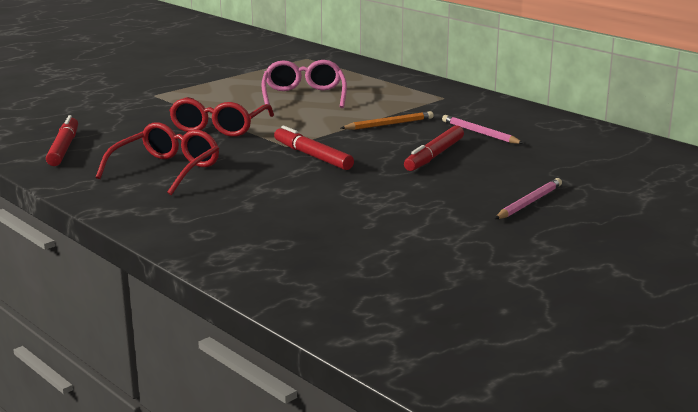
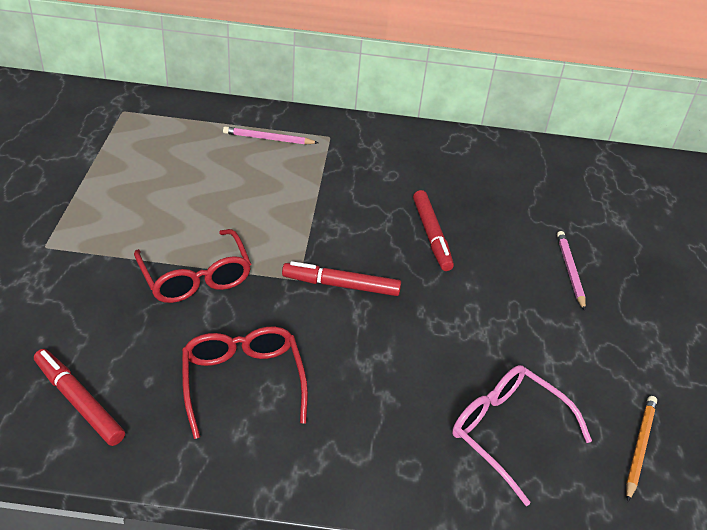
camera: 45 degrees left, 20 degrees up
(304, 96) = (207, 184): pink glasses -> pink glasses (507, 432)
(389, 124) = (339, 201): orange pencil -> orange pencil (639, 447)
(480, 133) = (422, 183): pink pencil -> pink pencil (268, 139)

